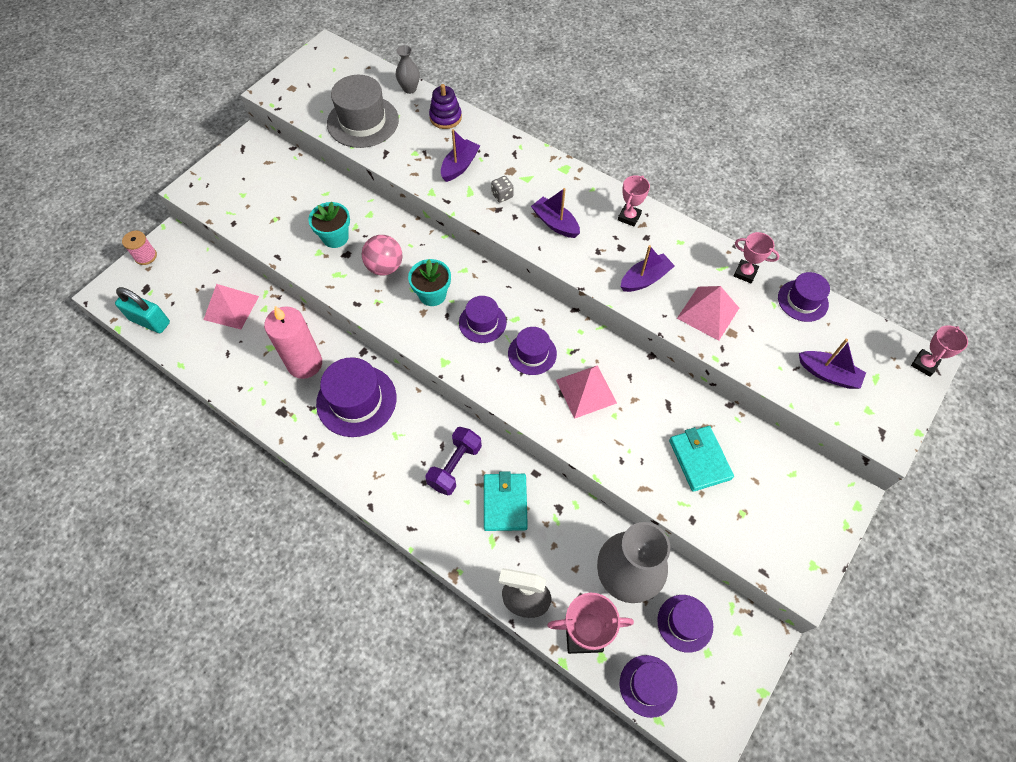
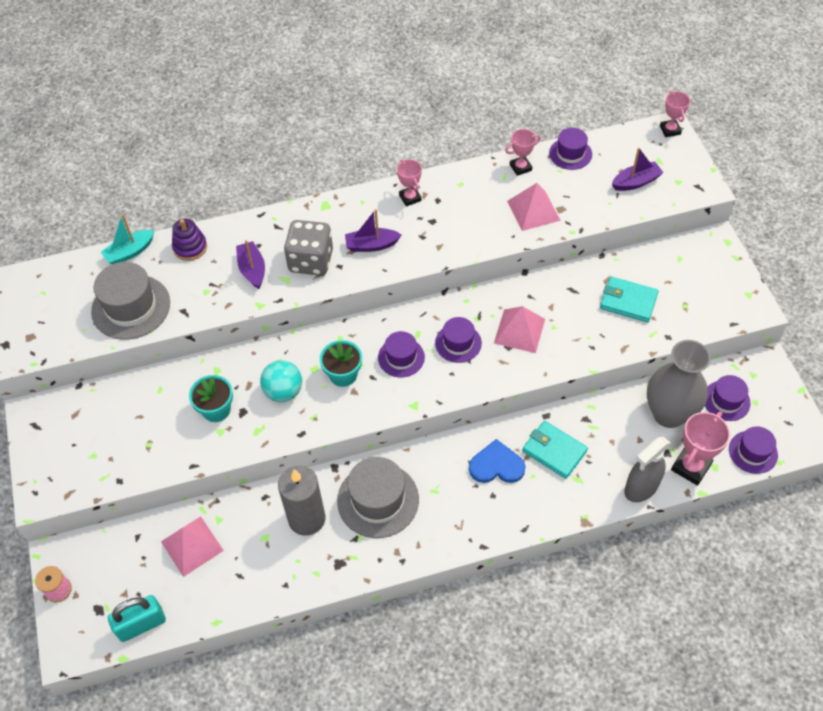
camera: 50 degrees left, 5 degrees down
(305, 363) = (307, 519): pink candle -> grey candle
(356, 400) = (378, 500): purple hat -> grey hat
(385, 267) = (283, 391): pink ball -> turquoise ball
(409, 89) = (130, 252): grey vase -> turquoise boat
(455, 466) = (496, 465): purple dumbbell -> blue heart
(502, 195) = (311, 261): grey dice -> grey dice, size x2.31
(645, 279) = (473, 226): purple boat -> none

